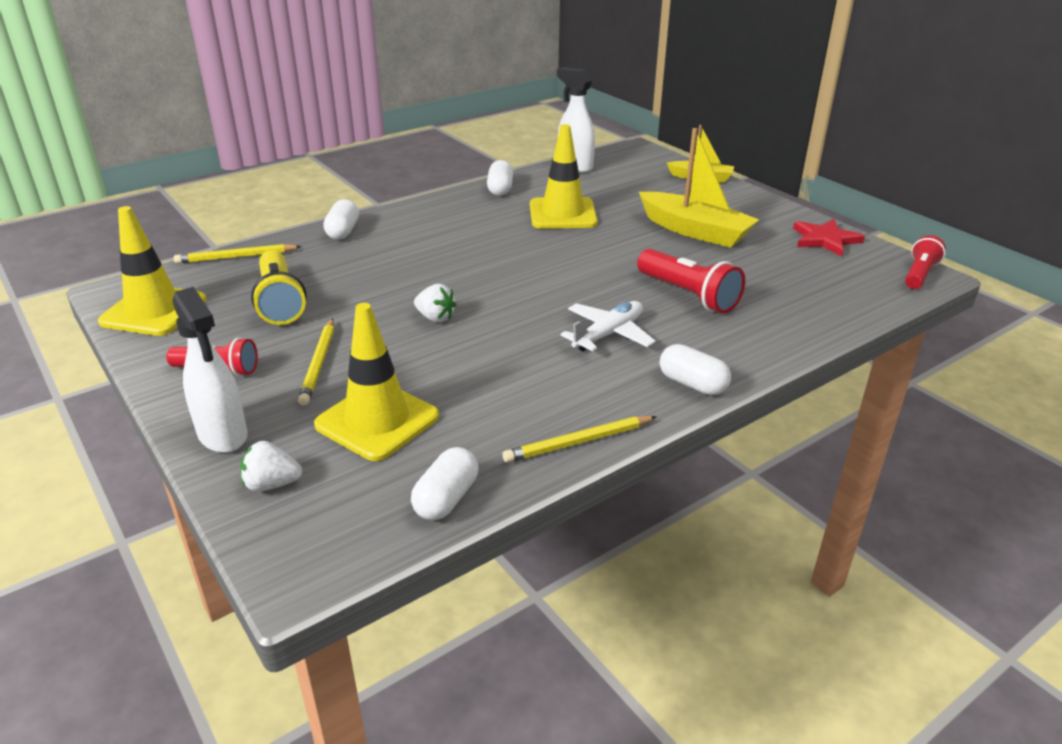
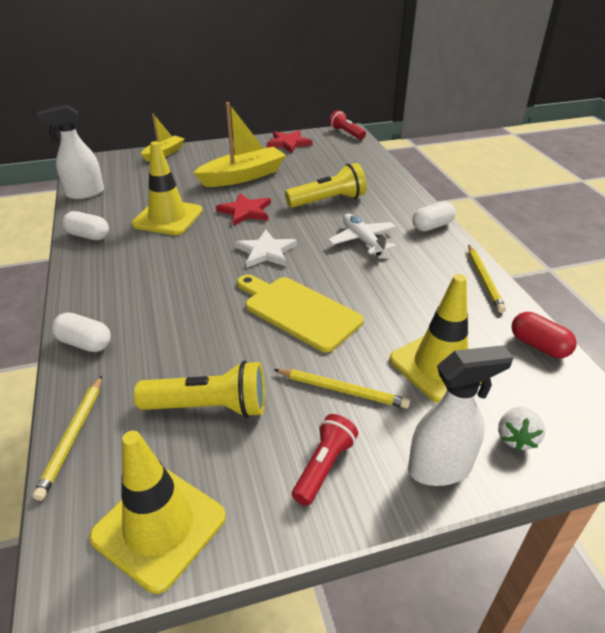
camera: 70 degrees left, 5 degrees up
(435, 318) = (298, 311): white strawberry -> yellow cutting board
(446, 499) = (538, 346): white capsule -> red capsule
(536, 278) = (266, 252): none -> white star
(612, 250) = (245, 211): none -> red star
(688, 295) = (328, 201): red flashlight -> yellow flashlight

